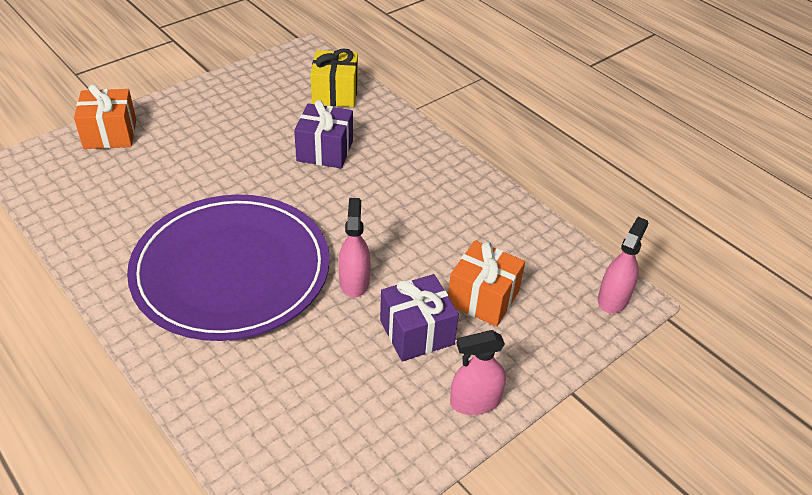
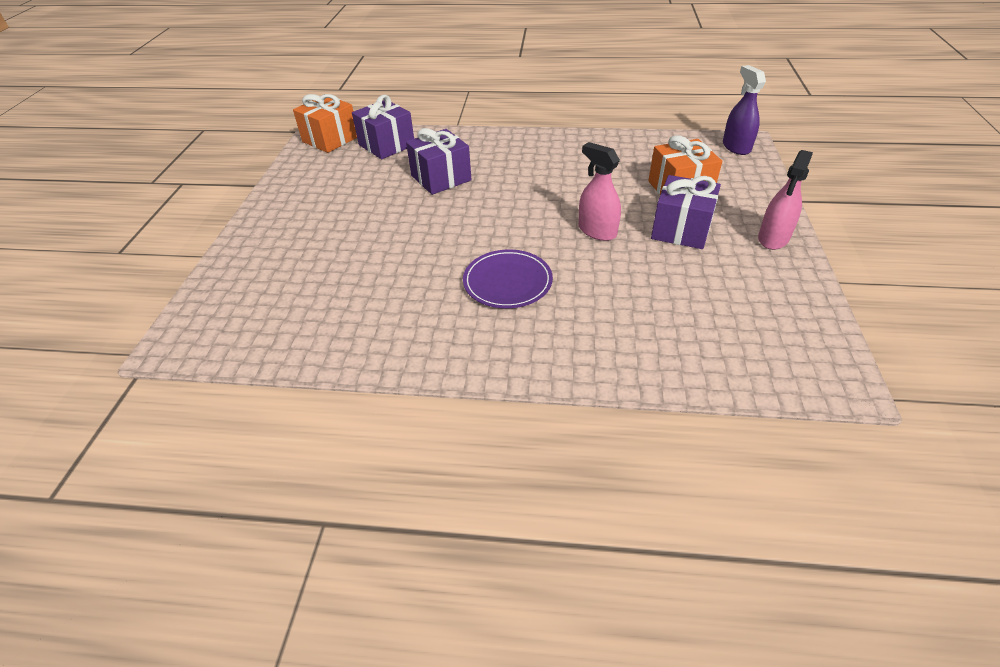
camera: 40 degrees left, 0 degrees up
(110, 134) = (238, 268): orange gift -> orange gift (330, 139)
(231, 270) = (507, 282): purple plate -> purple plate, size x0.44
(335, 93) = (386, 145): yellow gift -> purple gift
(613, 298) = (736, 147): pink spray bottle -> purple spray bottle

